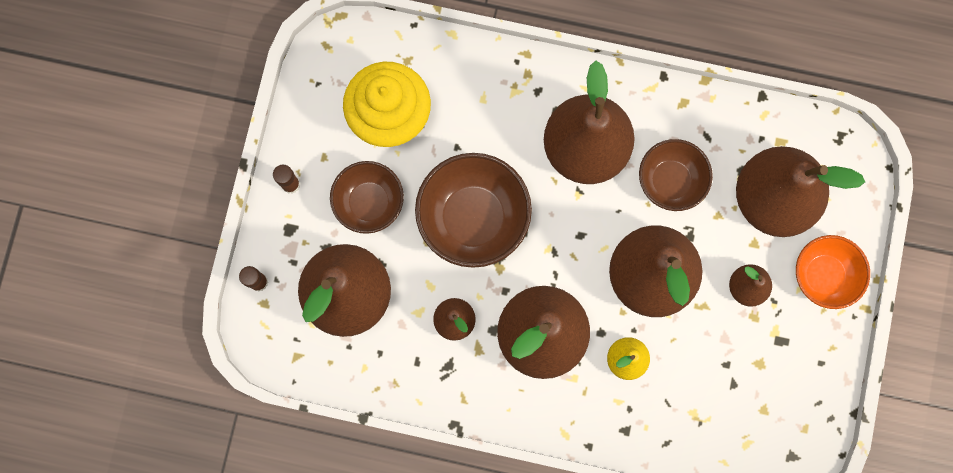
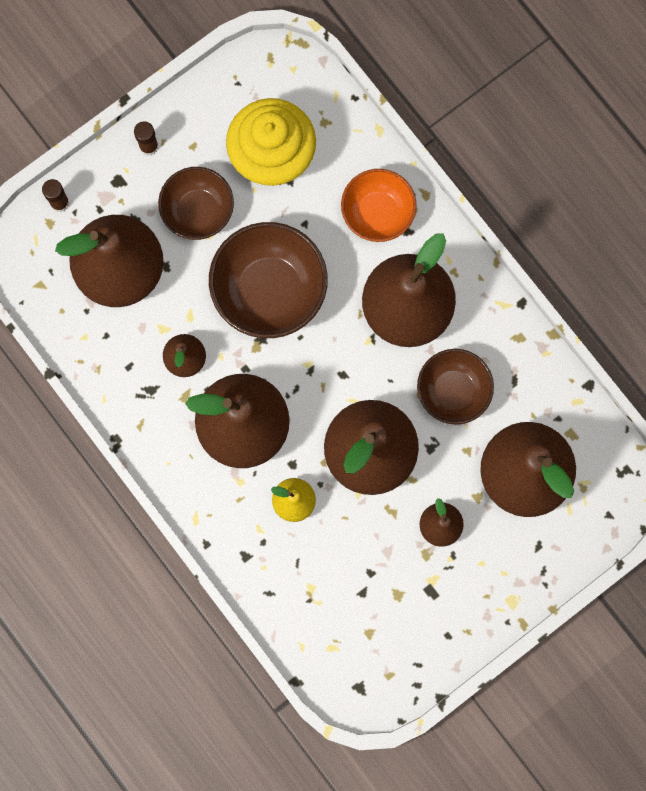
camera: 40 degrees right, 0 degrees up
(823, 275) = (511, 569): orange bowl -> orange bowl (377, 213)

